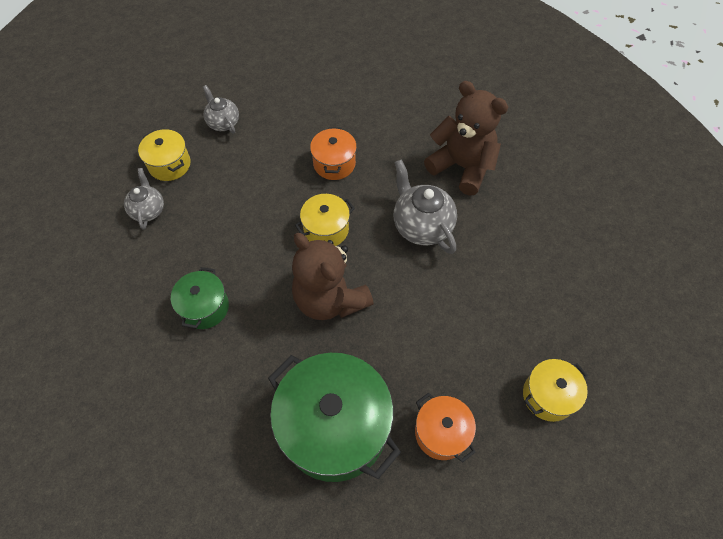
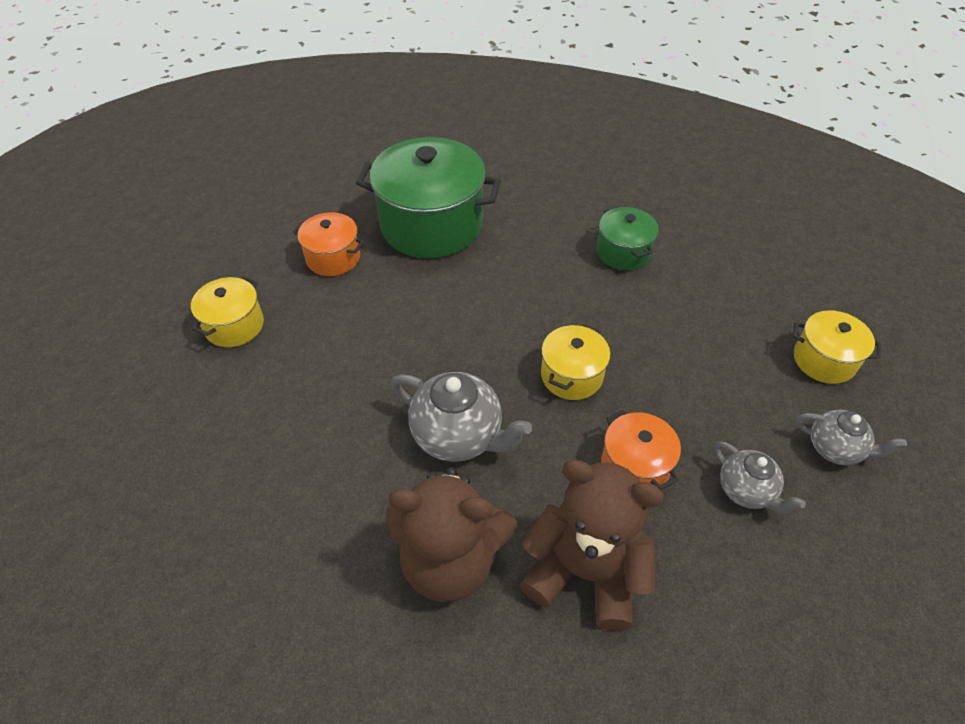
camera: 150 degrees right, 10 degrees down
(148, 210) = (779, 303): grey teapot -> grey teapot (746, 491)
(330, 299) = (510, 310): brown teddy bear -> brown teddy bear (585, 571)

